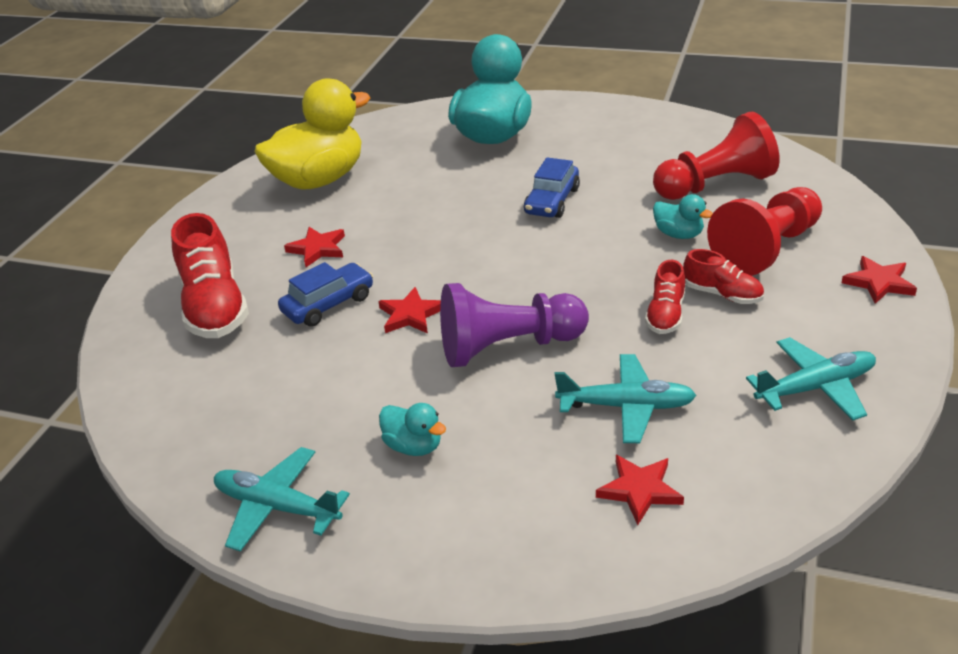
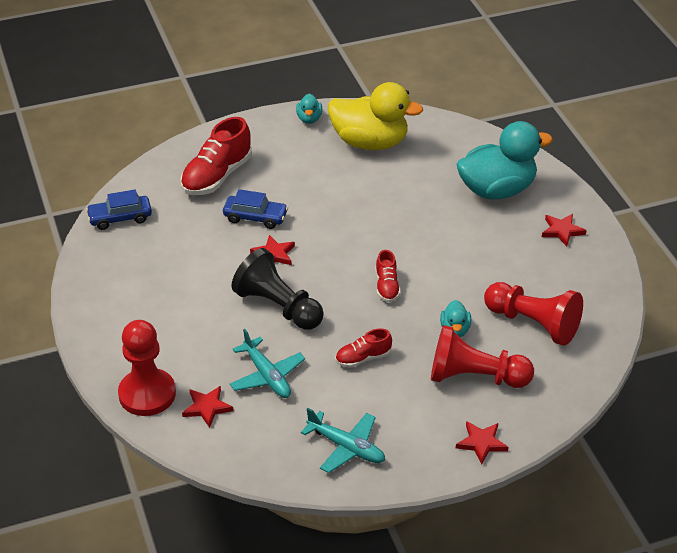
camera: 50 degrees right, 5 degrees up
(277, 507) = (99, 286): turquoise plane -> none
(317, 249) = (301, 184): red star -> red star (562, 231)
(414, 446) = (174, 311): turquoise duck -> turquoise duck (309, 119)
(508, 347) = (278, 307): purple pawn -> black pawn
(552, 201) = (441, 256): blue car -> blue car (120, 218)
(557, 546) = (147, 394): none -> red pawn
(722, 294) = (405, 375): red shoe -> red shoe (387, 286)

